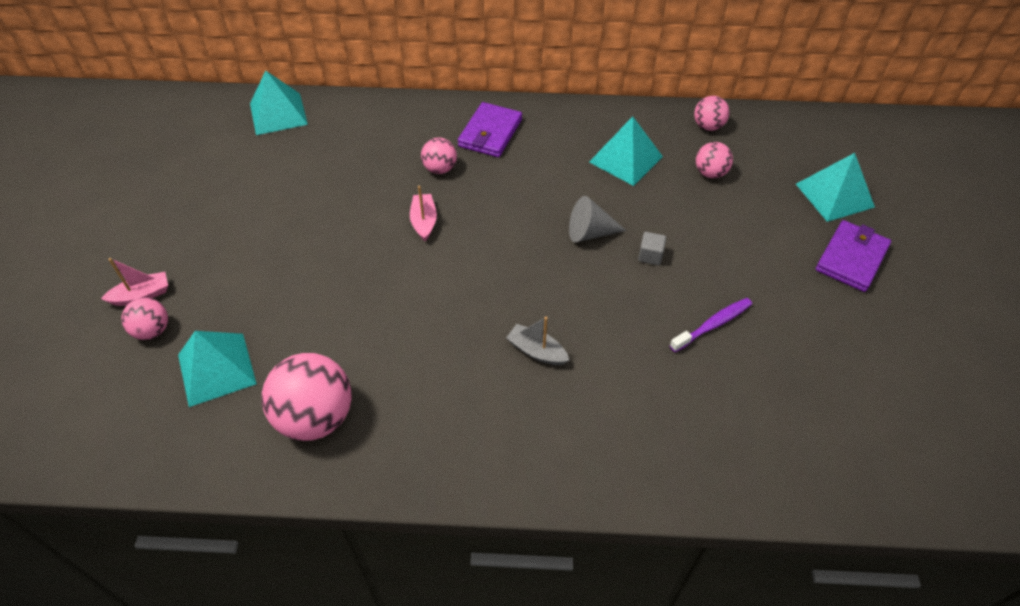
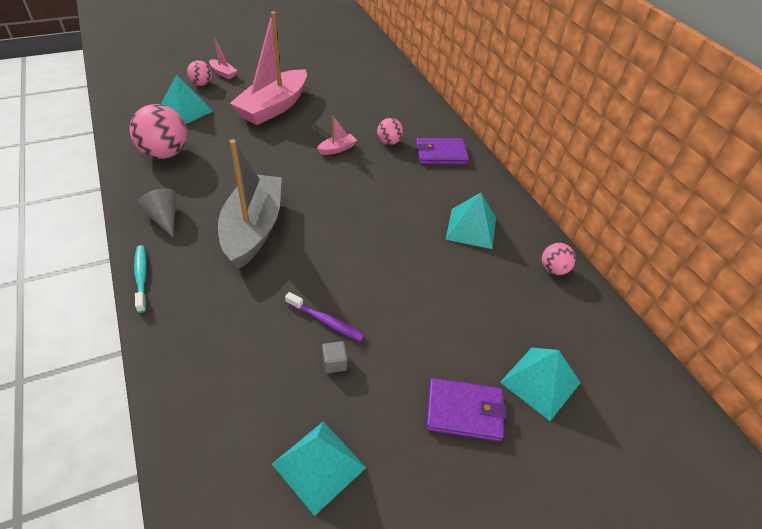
camera: 60 degrees right, 5 degrees down
(278, 114) = (386, 70): turquoise pyramid -> turquoise pyramid (318, 465)
(283, 259) = (273, 107): none -> pink boat
(536, 351) = (253, 229): grey boat -> grey boat, size x2.45
(573, 493) = (141, 277): none -> turquoise toothbrush
(590, 233) = (379, 227): grey cone -> grey cone (164, 218)
(650, 255) = (377, 266): grey cube -> grey cube (334, 363)
(710, 173) = (496, 283): pink ball -> none

